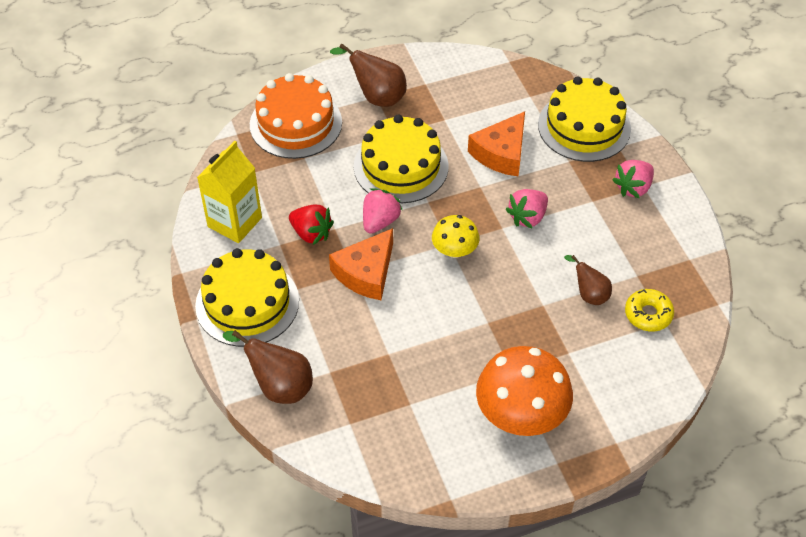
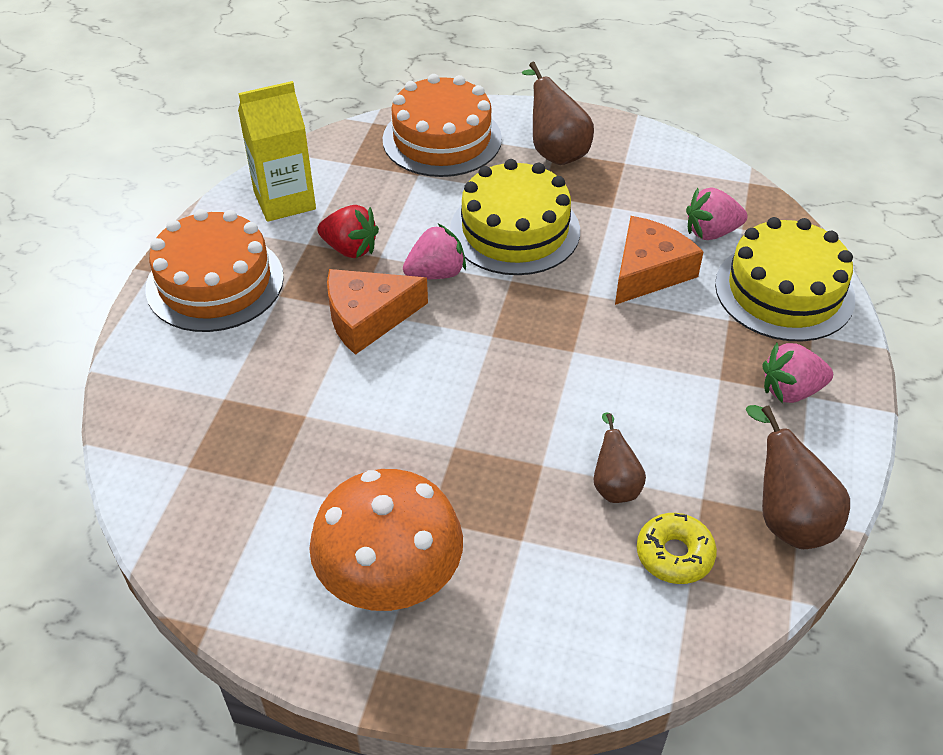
camera: 35 degrees right, 5 degrees down
(247, 303) = (215, 282): yellow cake -> orange cake
(279, 386) = (158, 382): brown pear -> brown pear (787, 518)
(311, 233) = (350, 249): red strawberry -> red strawberry turned 45 degrees counterclockwise
(454, 250) = (491, 346): yellow mushroom -> none
(501, 153) = (649, 271): orange cheese -> orange cheese turned 150 degrees clockwise
(527, 217) = (616, 355): pink strawberry -> pink strawberry (711, 232)

